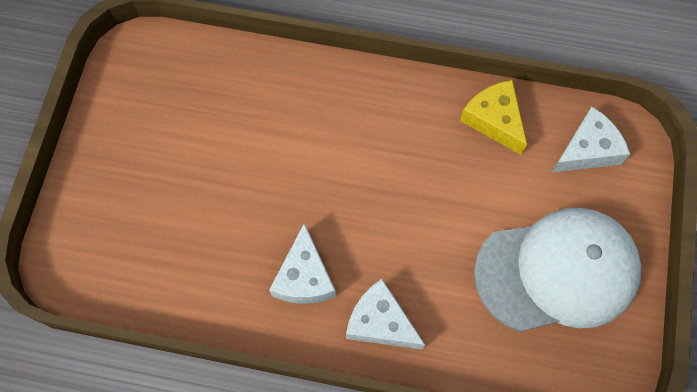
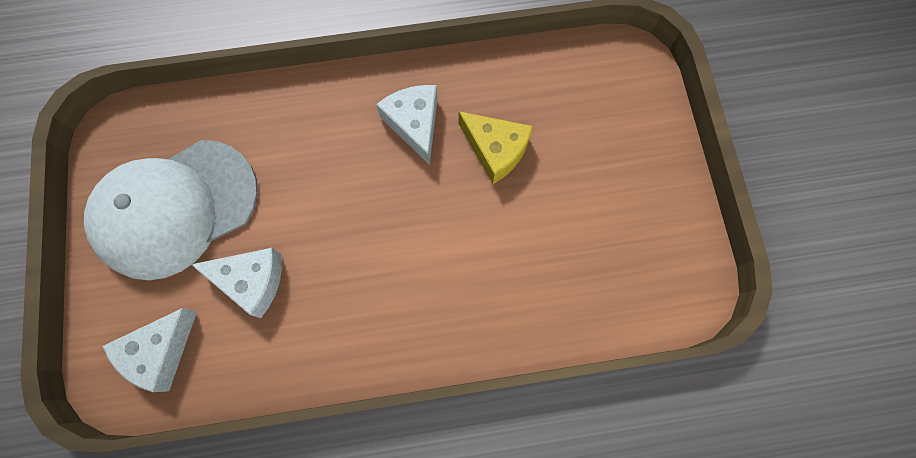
camera: 160 degrees right, 5 degrees up
(380, 322) = (332, 109): white cheese -> white cheese (251, 281)
(494, 120) = (270, 351): yellow cheese -> yellow cheese (495, 150)

